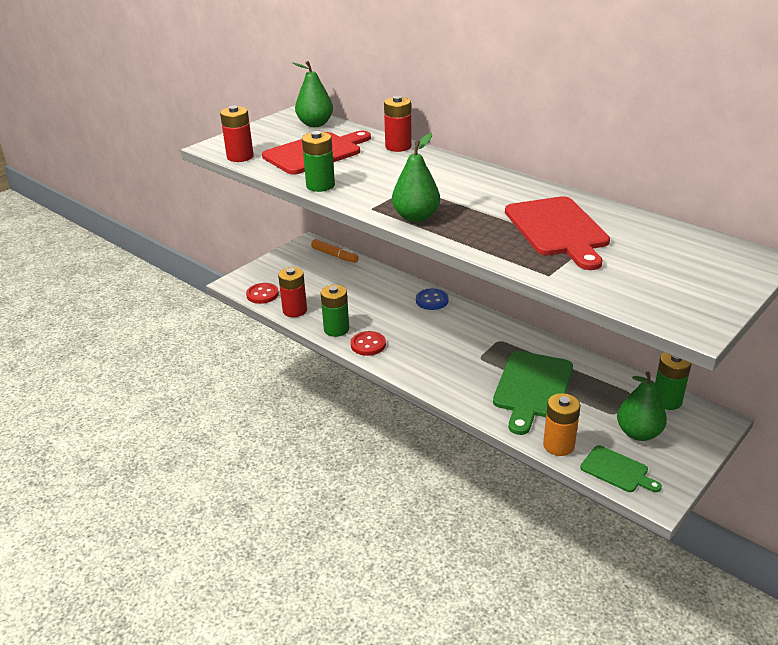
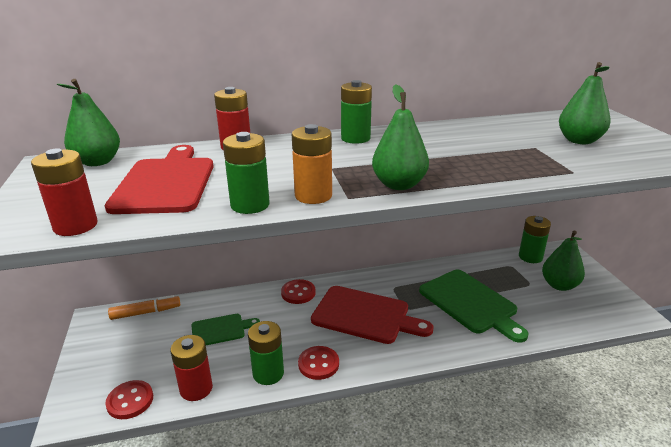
camera: 55 degrees left, 5 degrees down
(432, 300) = (298, 293): blue button -> red button
(480, 176) = (355, 138): none -> green battery
(557, 229) = (494, 145): red cutting board -> red cutting board (365, 315)
(558, 445) = (552, 327): orange battery -> orange battery (313, 196)
(617, 470) = (597, 315): green cutting board -> green cutting board (221, 330)
(641, 263) = (579, 141): none -> green pear

